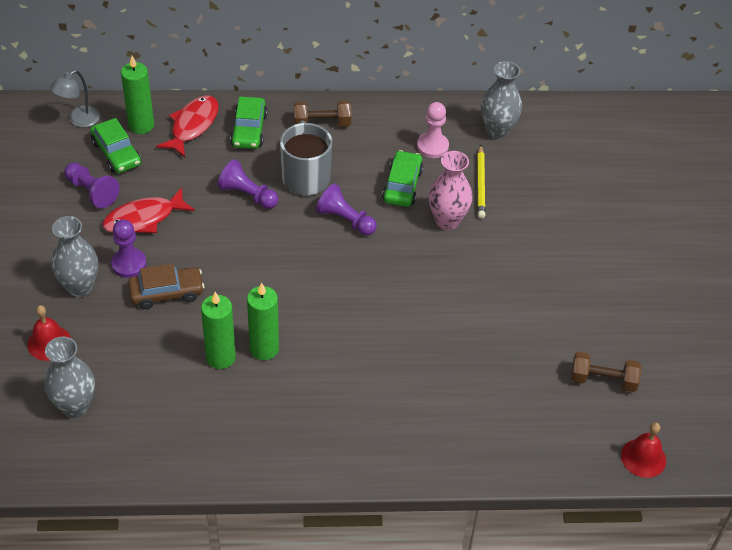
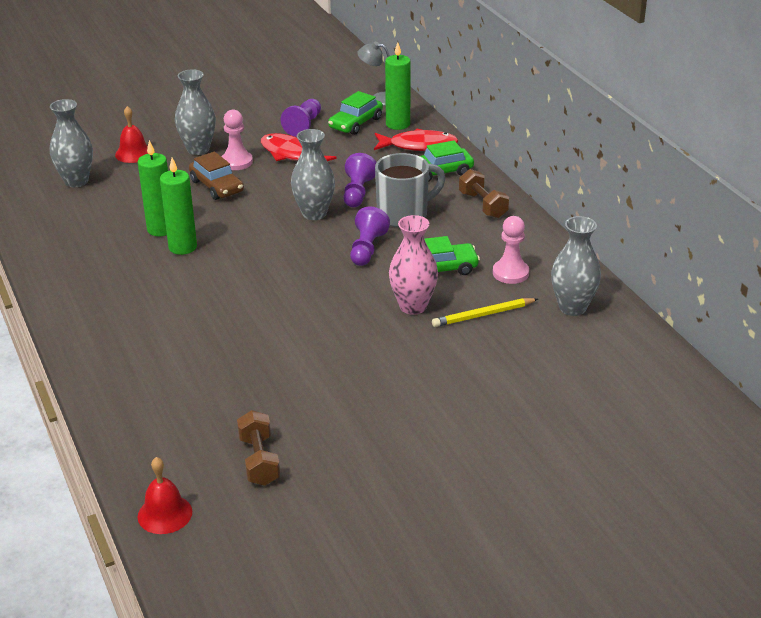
camera: 70 degrees right, 15 degrees down
(129, 264) = (236, 162): purple pawn -> pink pawn
(265, 236) = (314, 213): none -> grey vase

